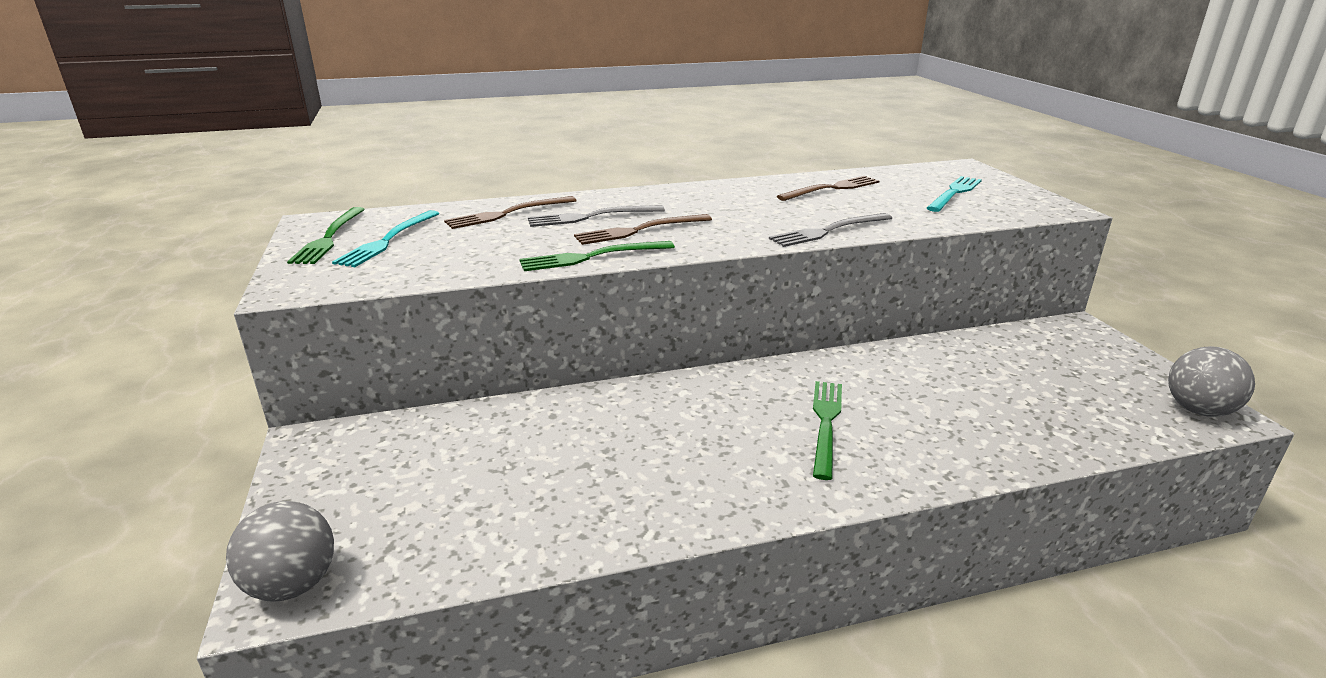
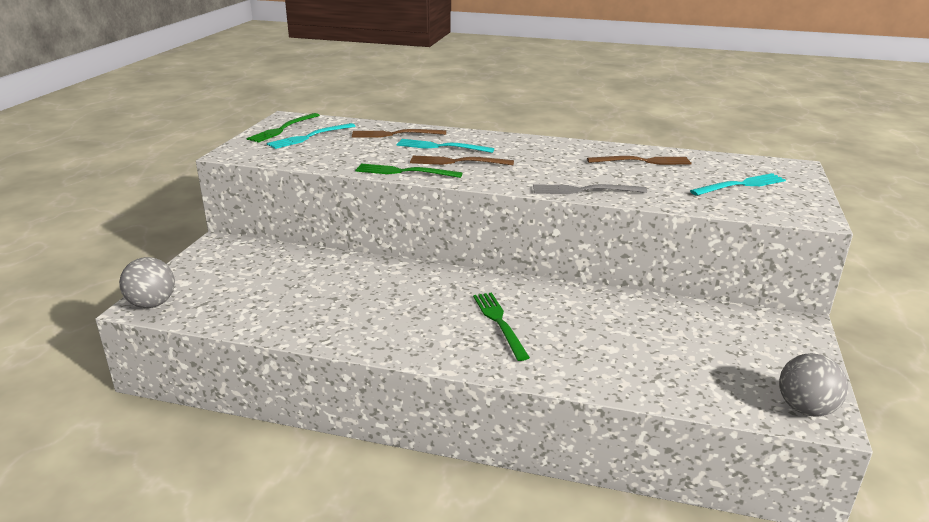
camera: 30 degrees right, 0 degrees up
(591, 217) = (441, 147): grey fork -> turquoise fork
(826, 424) = (499, 323): green fork -> green fork turned 60 degrees counterclockwise

